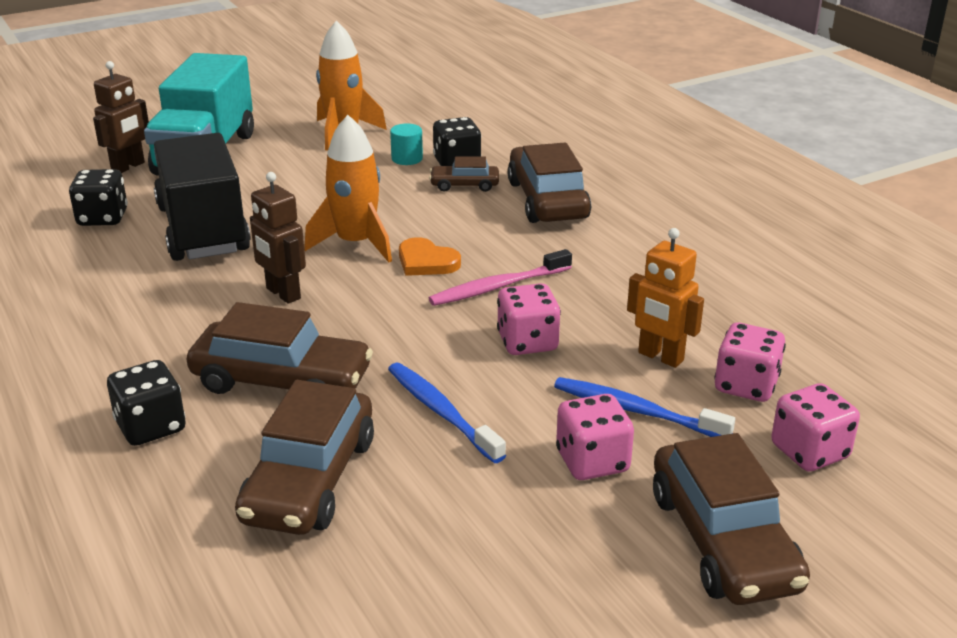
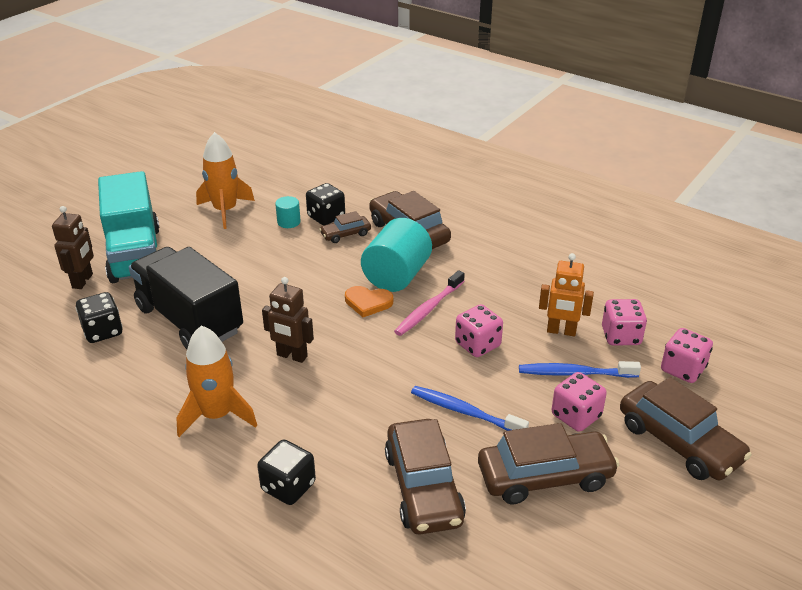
camera: 25 degrees left, 5 degrees up
(281, 381) = (347, 423): brown car -> brown car (545, 476)
(356, 243) = (309, 301): orange rocket -> orange rocket (217, 415)
(489, 242) = (397, 276): none -> turquoise cylinder

